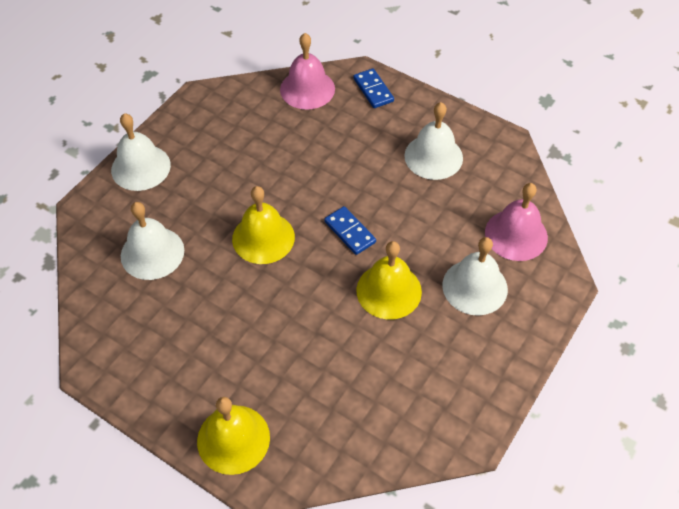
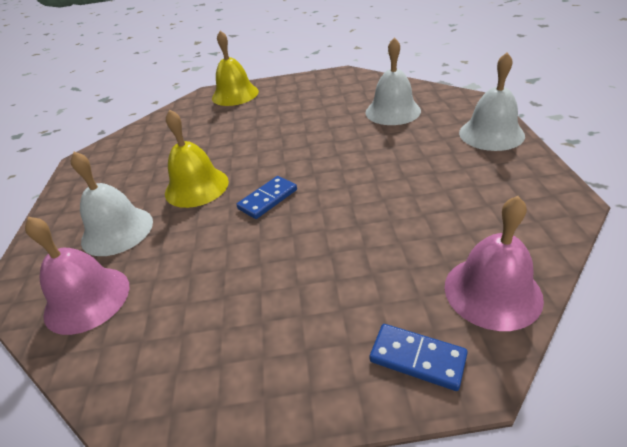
camera: 145 degrees right, 15 degrees down
(263, 238) = (333, 157): yellow bell -> none
(349, 232) = (267, 199): blue domino -> blue domino turned 60 degrees counterclockwise
(433, 156) = (244, 321): white bell -> none

